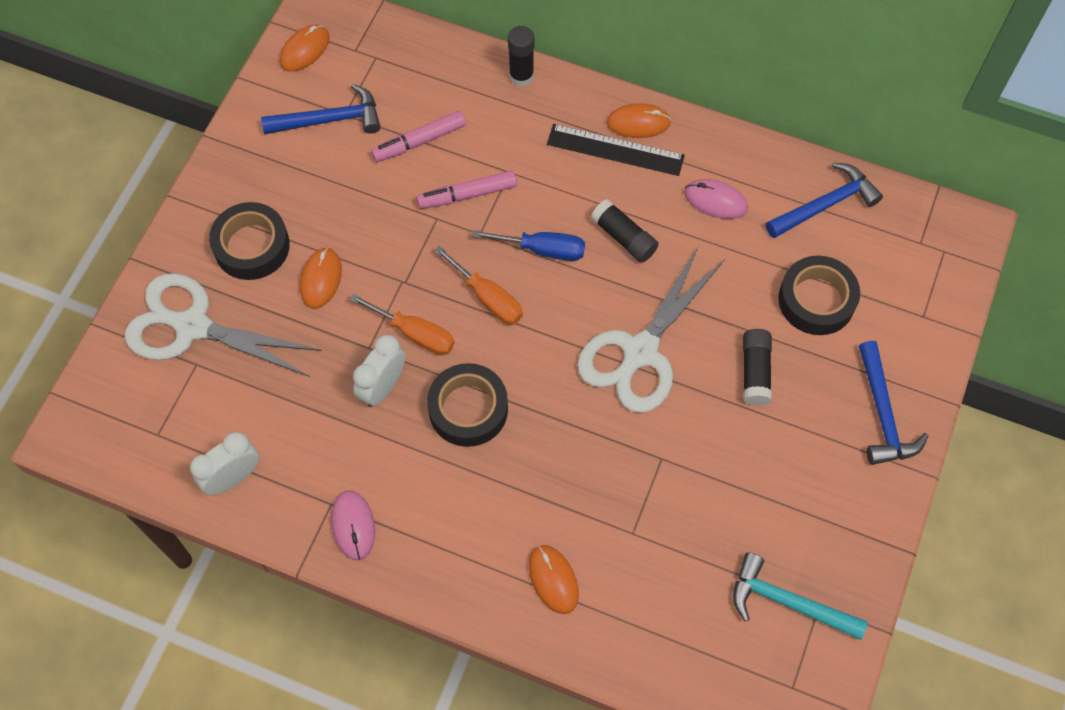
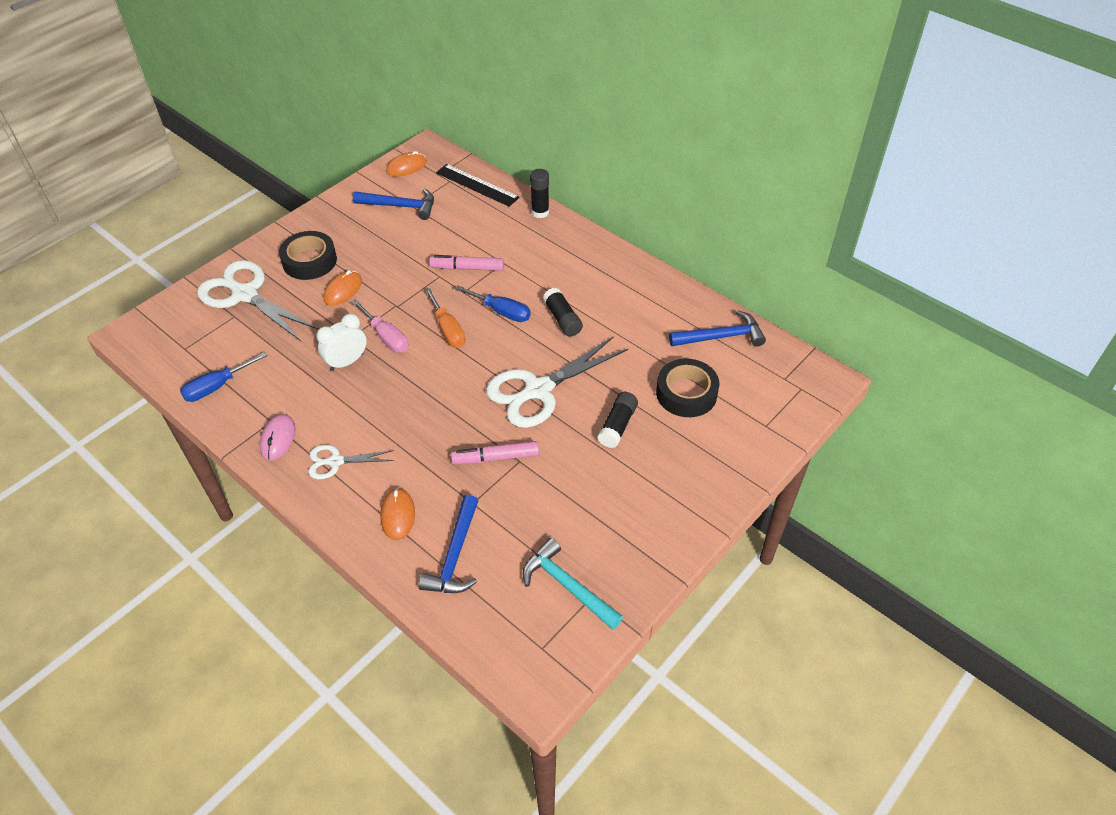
camera: 20 degrees right, 15 degrees down
(233, 478) = (216, 387): white clock -> blue screwdriver
(415, 334) = (386, 337): orange screwdriver -> pink screwdriver
(419, 141) = (452, 231): pink marker -> pink marker (495, 457)
(442, 533) = (336, 461): none -> white scissors
(468, 409) = (397, 391): black tape -> none
(615, 150) = (583, 267): black ruler -> black ruler (477, 185)
(638, 123) = (607, 256): orange mouse -> none
(715, 201) = (640, 314): pink mouse -> none
(882, 413) = (704, 480): blue hammer -> blue hammer (455, 555)

